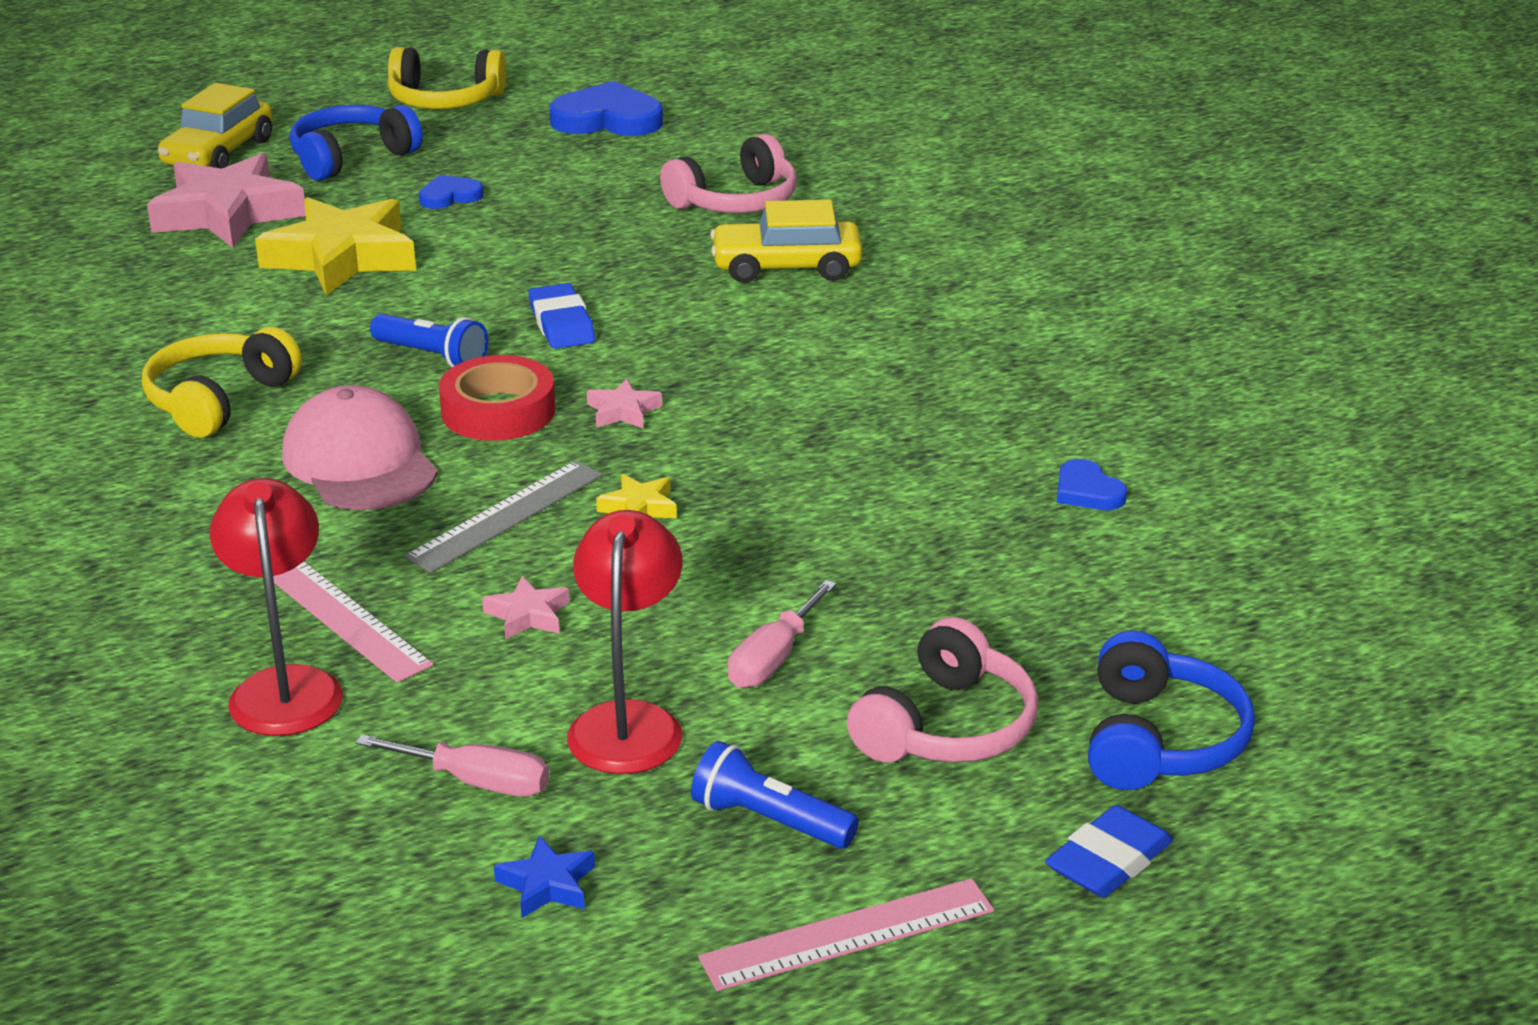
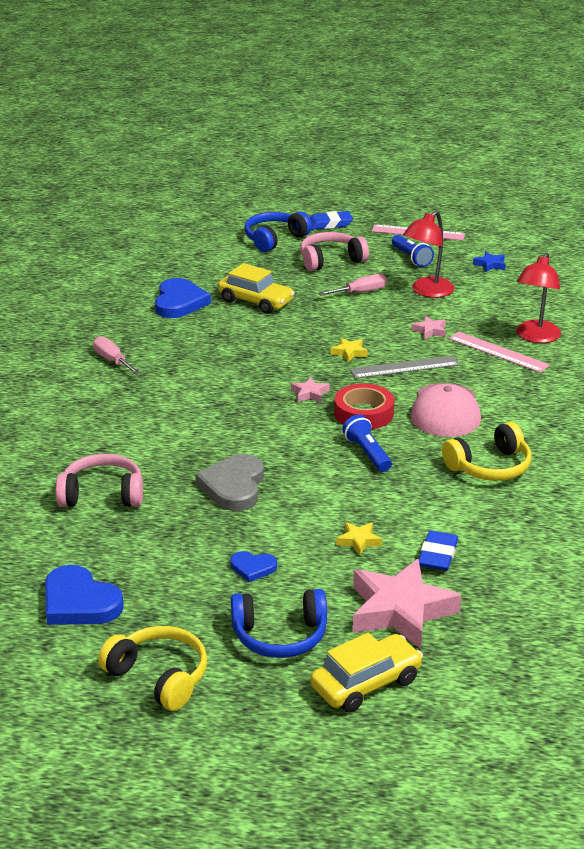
camera: 145 degrees left, 0 degrees up
(342, 257) = (358, 541): yellow star -> yellow star, size x0.43
(344, 618) = (498, 352): pink ruler -> pink ruler turned 45 degrees counterclockwise
(477, 782) = (490, 292): pink screwdriver -> pink screwdriver (112, 361)
(561, 324) = (287, 449): blue eraser -> blue eraser (437, 555)
(579, 259) = (233, 486): none -> grey heart
(786, 267) = (140, 440): yellow car -> yellow car (256, 301)
(1087, 491) = (179, 302): blue heart -> blue heart, size x1.86

